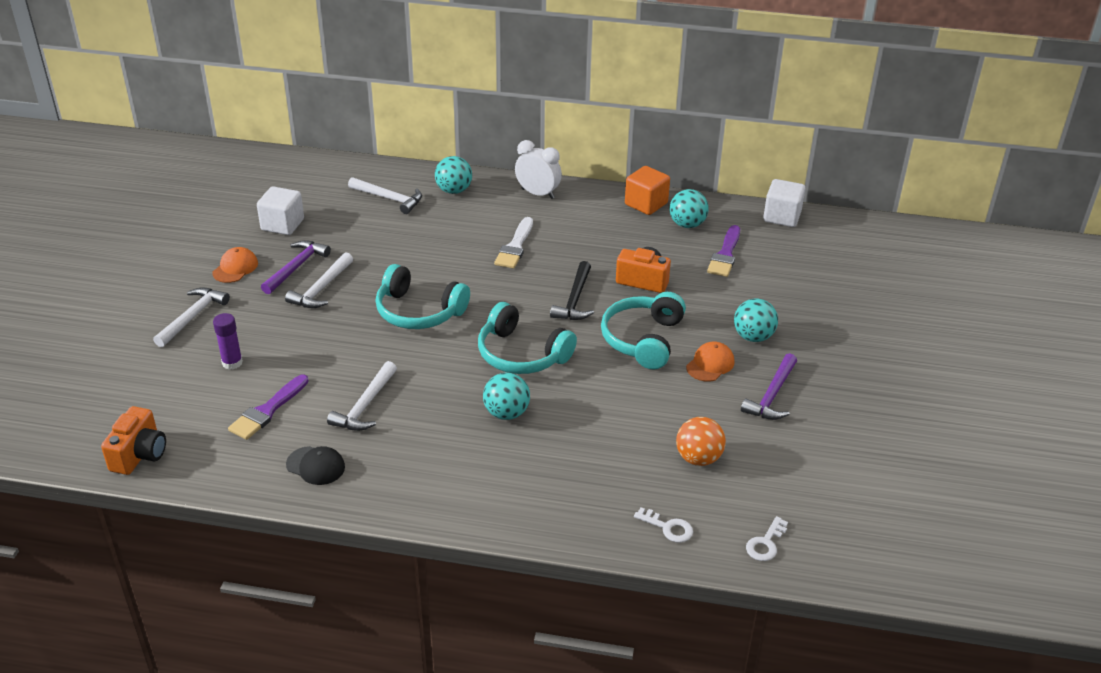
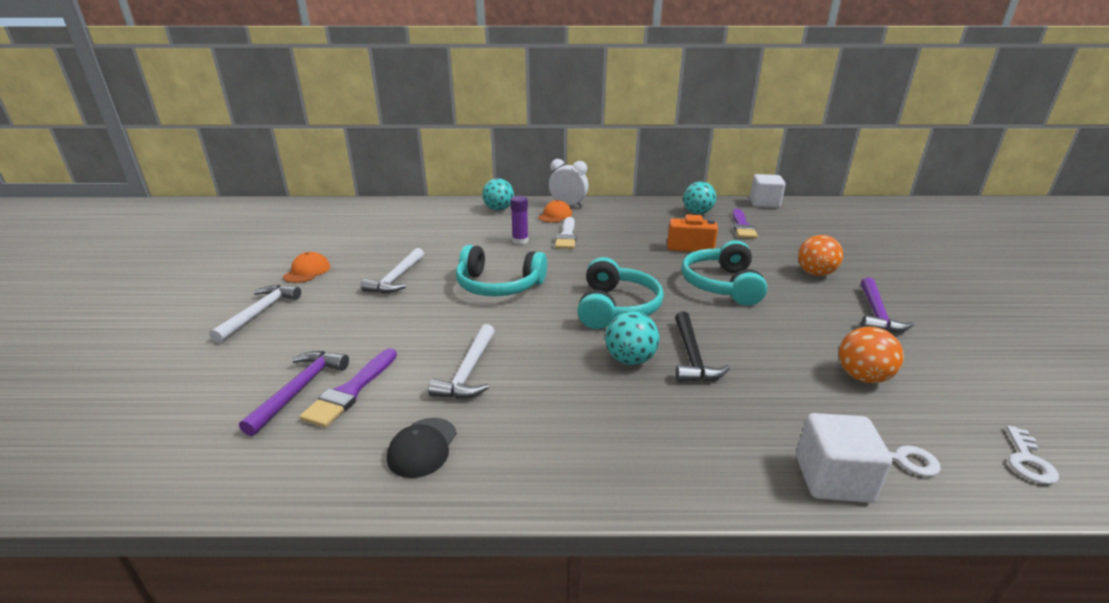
camera: 10 degrees left, 10 degrees down
(139, 455) = (170, 467): orange camera -> none
(232, 363) = (305, 348): purple glue stick -> purple glue stick (520, 241)
(282, 225) = (352, 240): white cube -> white cube (832, 479)
(296, 267) = (369, 266): purple hammer -> purple hammer (300, 389)
(315, 466) = (422, 447): black cap -> black cap turned 90 degrees clockwise
(389, 199) = (445, 217): white hammer -> none
(521, 354) = (616, 307): turquoise headphones -> turquoise headphones turned 105 degrees counterclockwise
(574, 300) = (640, 264): black hammer -> black hammer (691, 356)
(646, 204) = (656, 205): orange cube -> none
(710, 364) = (797, 296): orange cap -> orange cap (555, 215)
(753, 337) = (815, 273): turquoise ball -> orange ball

